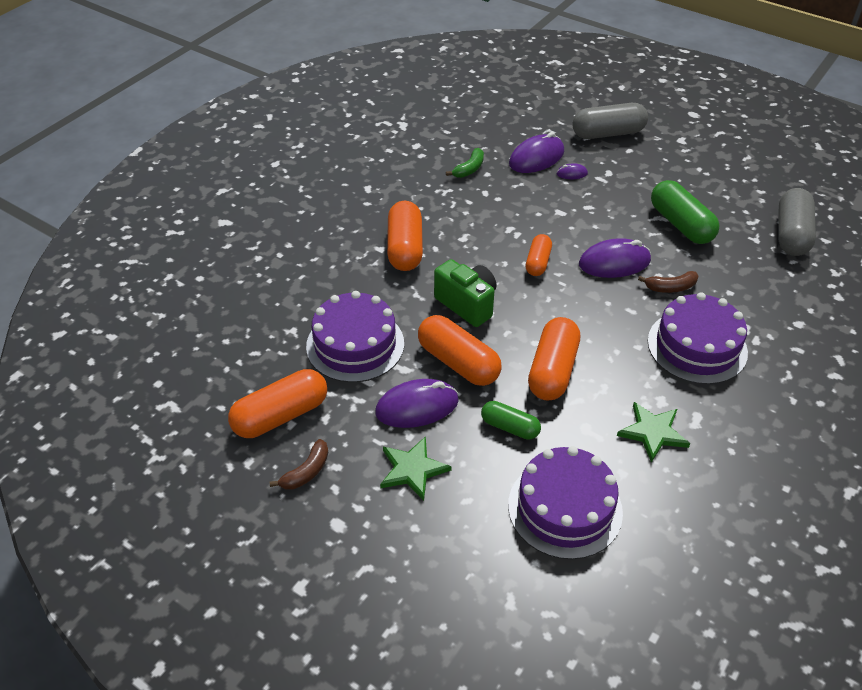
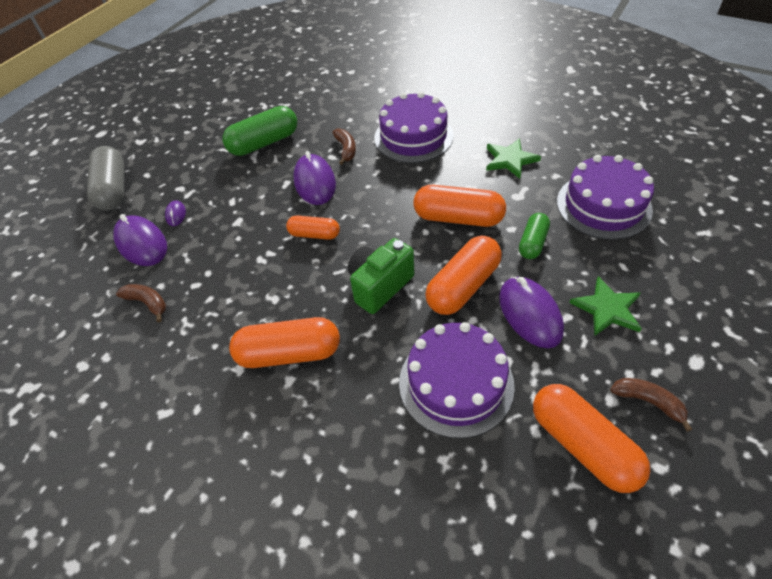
camera: 90 degrees left, 5 degrees up
(469, 169) = (147, 303): green banana -> brown banana
(791, 234) = (281, 87): grey capsule -> none

